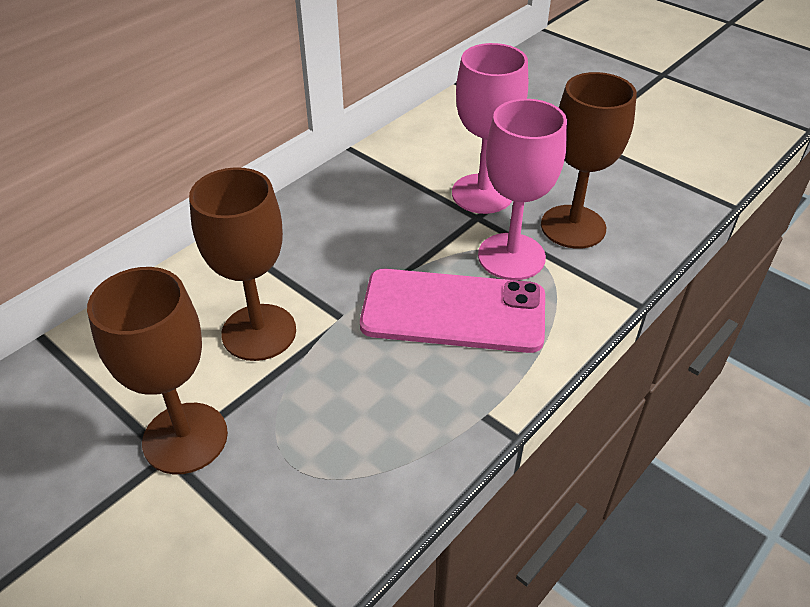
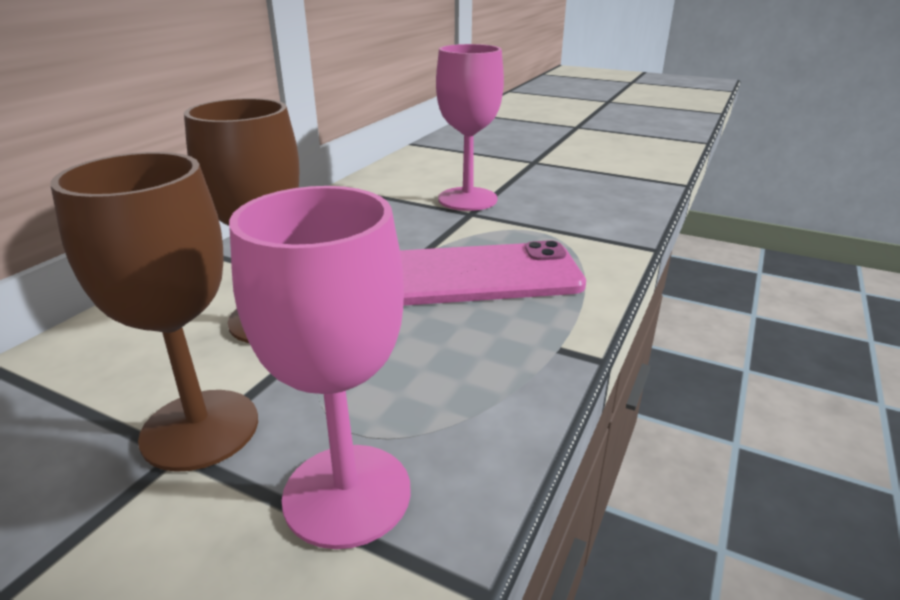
camera: 15 degrees left, 15 degrees down
(511, 256) = (517, 233): pink goblet -> pink goblet (347, 494)
(573, 227) = (561, 209): brown goblet -> none

